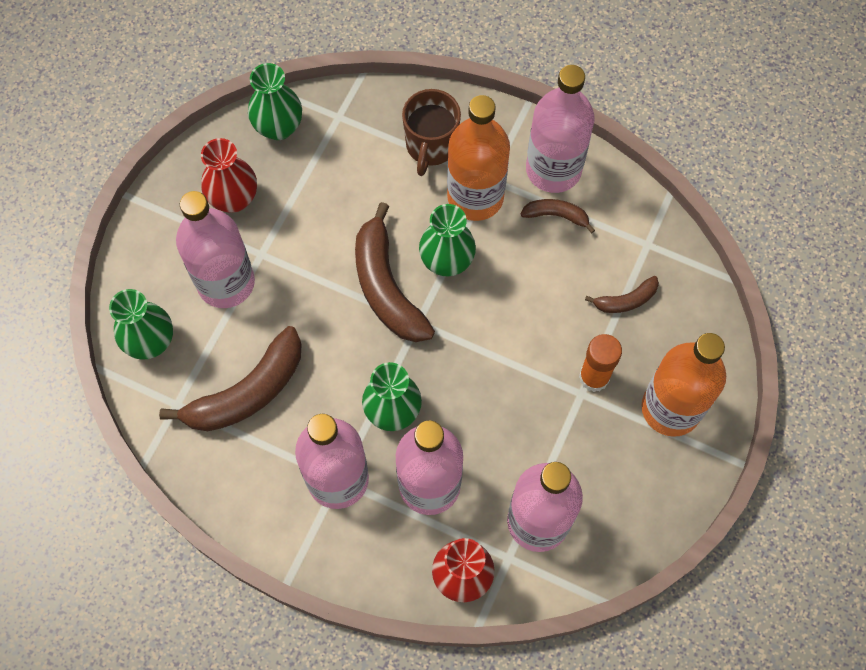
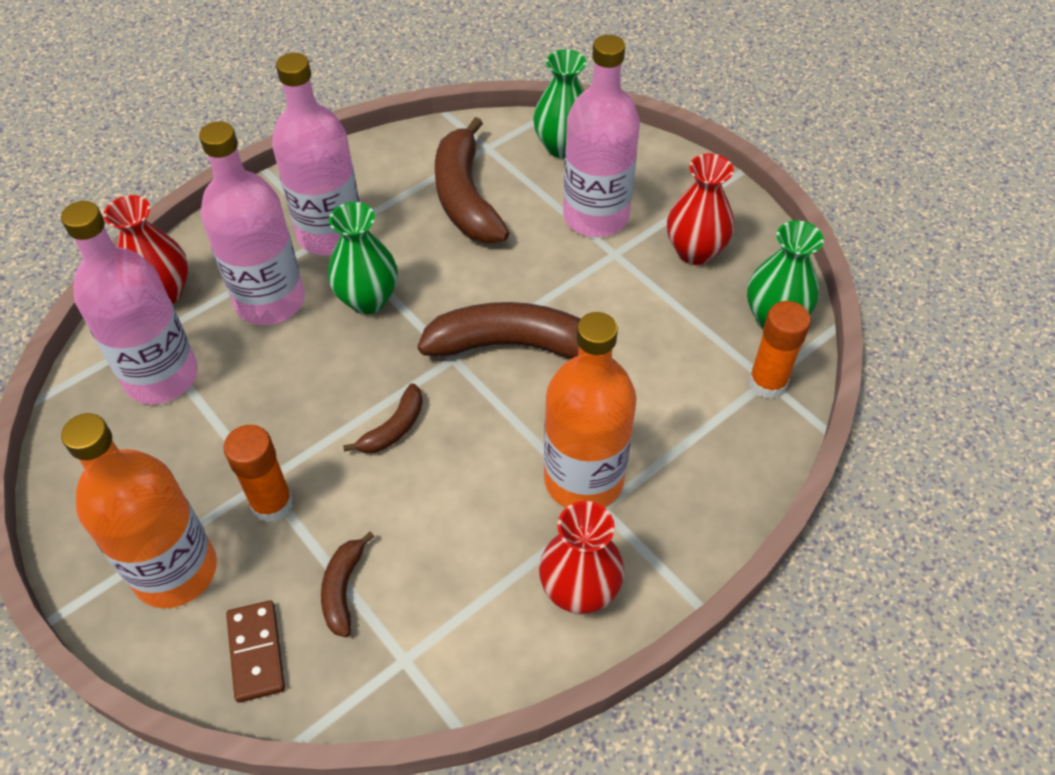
camera: 115 degrees right, 15 degrees down
(341, 115) = (767, 383): none -> orange glue stick
(430, 146) = (681, 460): brown mug -> none
(447, 261) = (512, 414): green vase -> none
(553, 169) = (579, 591): pink bottle -> red vase
(556, 216) = (508, 562): brown banana -> brown banana (393, 428)
(690, 327) = (256, 652): none -> brown domino

